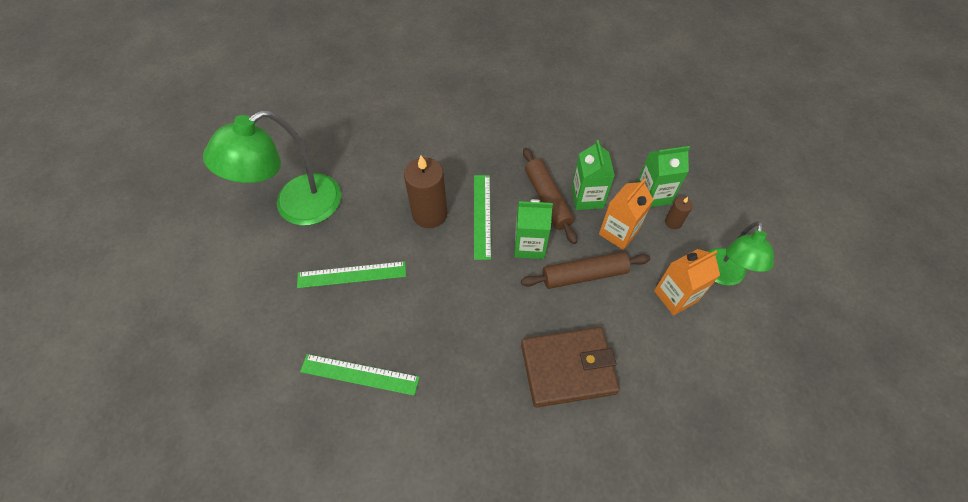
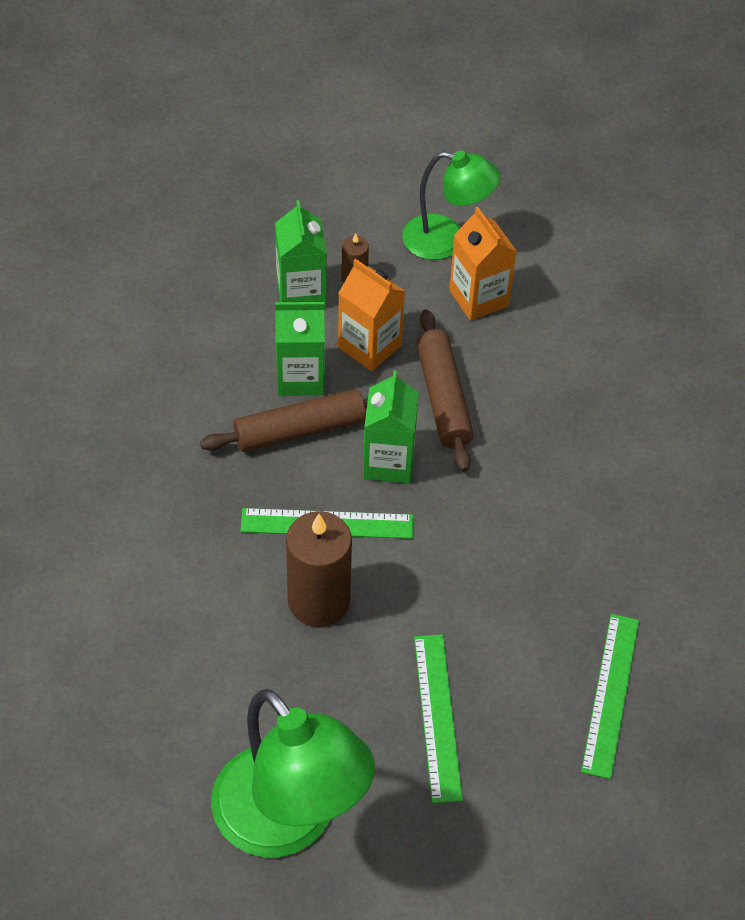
camera: 90 degrees left, 5 degrees down
(568, 368) = (590, 433): brown wallet -> none

